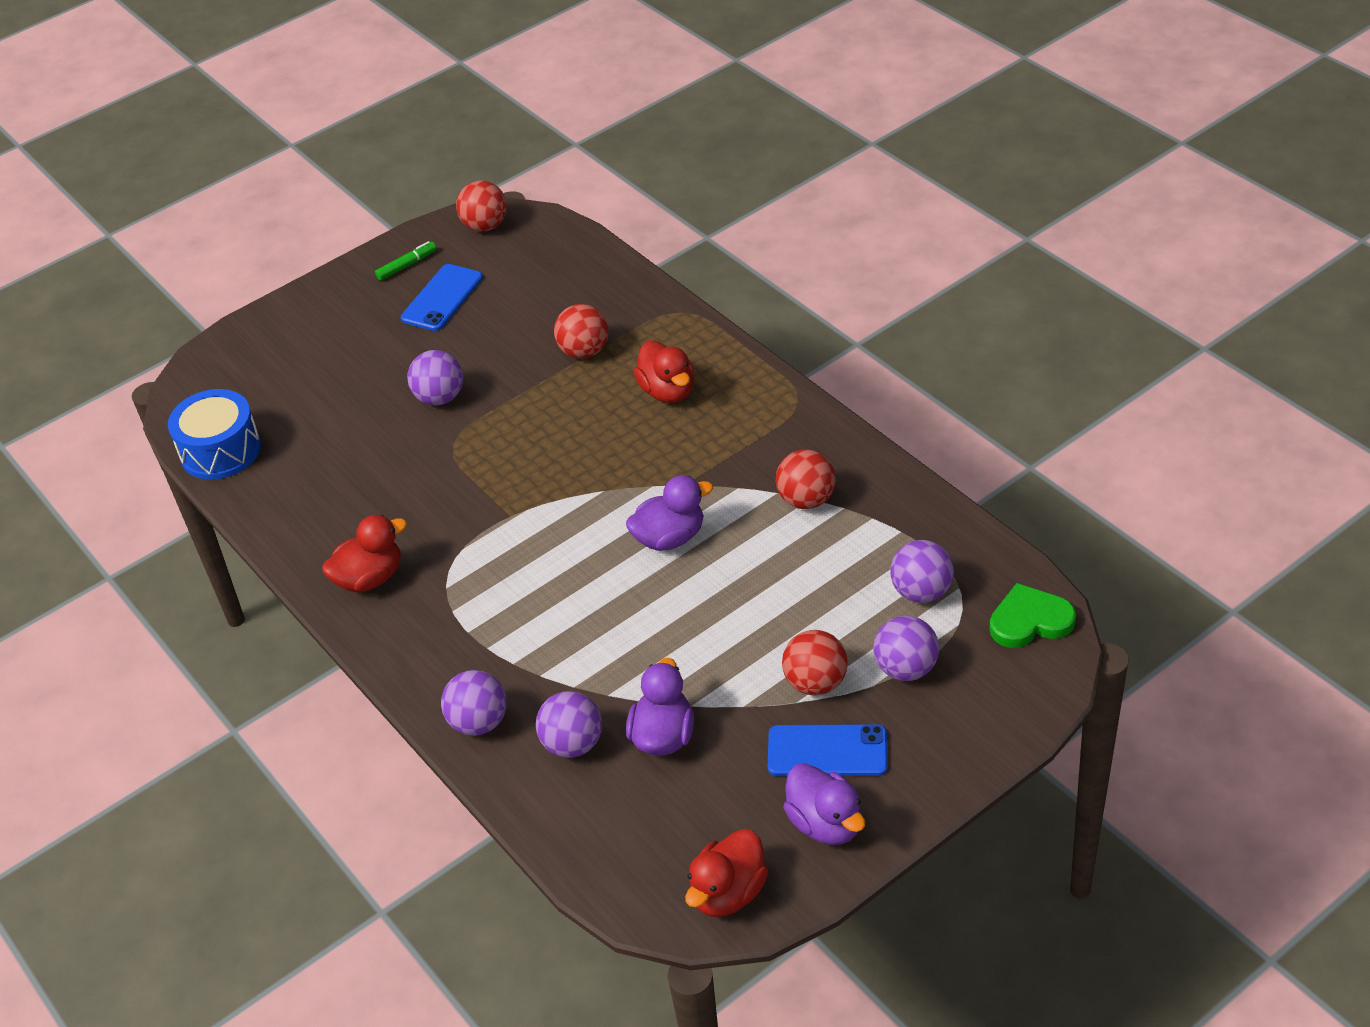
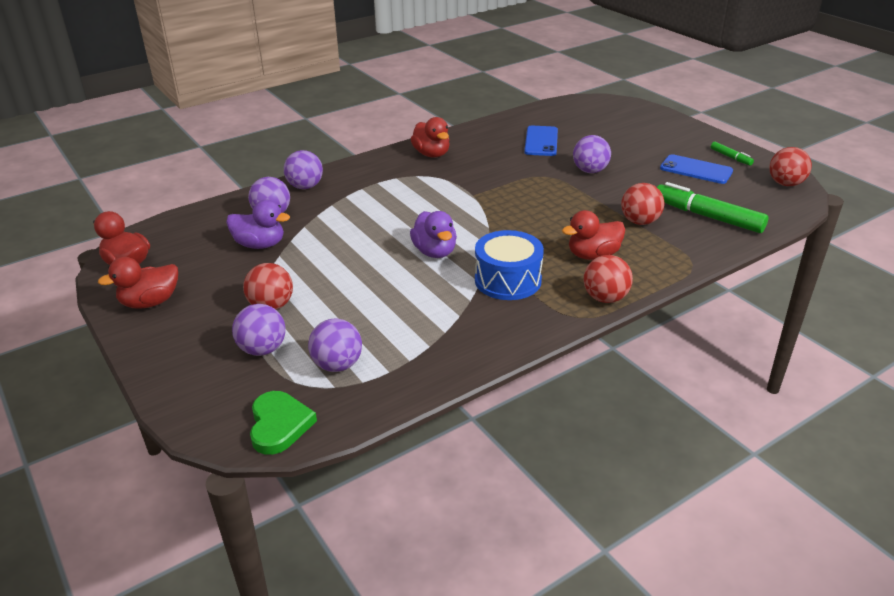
camera: 90 degrees right, 10 degrees down
(220, 450) = (547, 112): blue drum -> blue drum (508, 280)
(570, 294) = (708, 216): none -> green marker
(806, 500) = (458, 314): red ball -> red ball (605, 298)
(825, 824) = (150, 302): purple duck -> red duck
(827, 751) = (208, 307): blue phone -> blue phone (541, 141)

